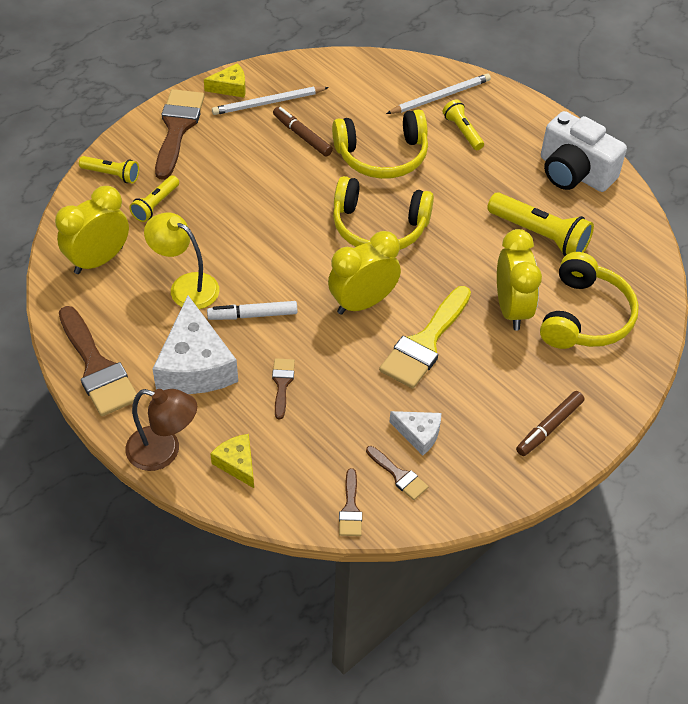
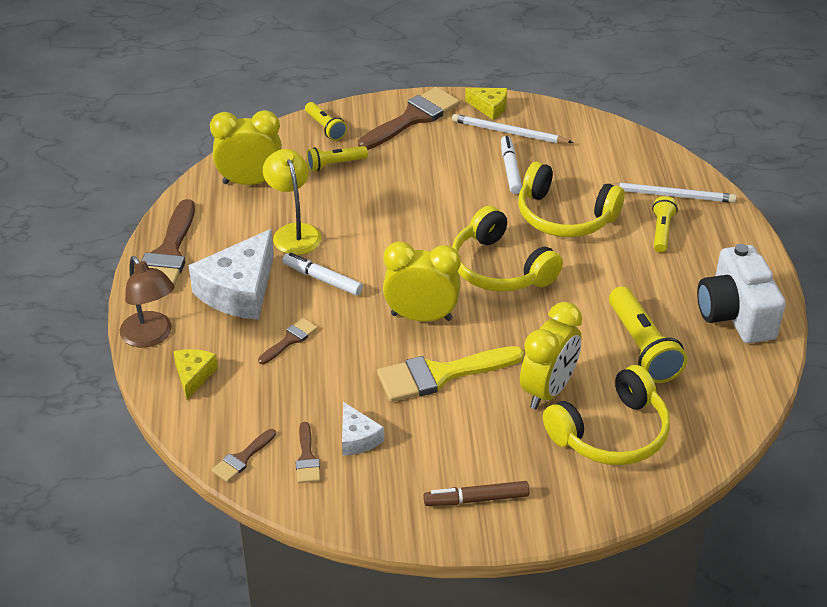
camera: 40 degrees right, 10 degrees down
(302, 136) = (510, 169): brown marker -> white marker

